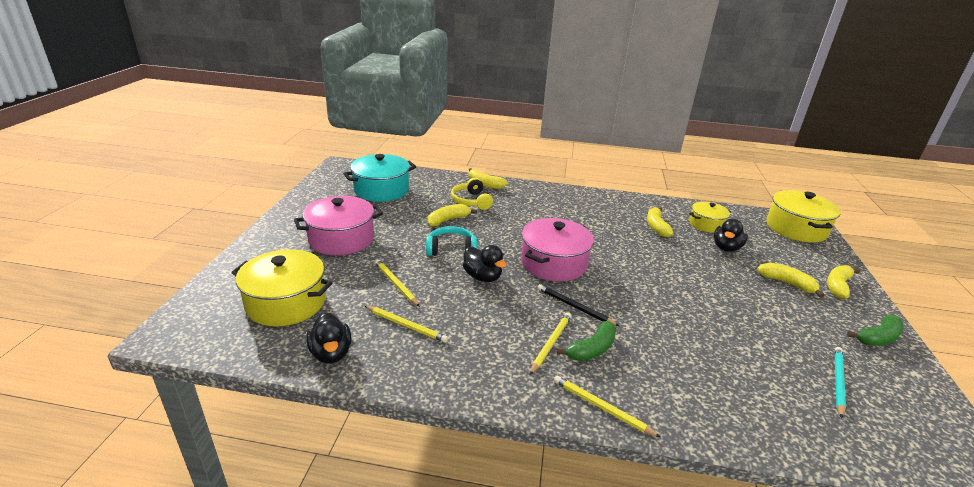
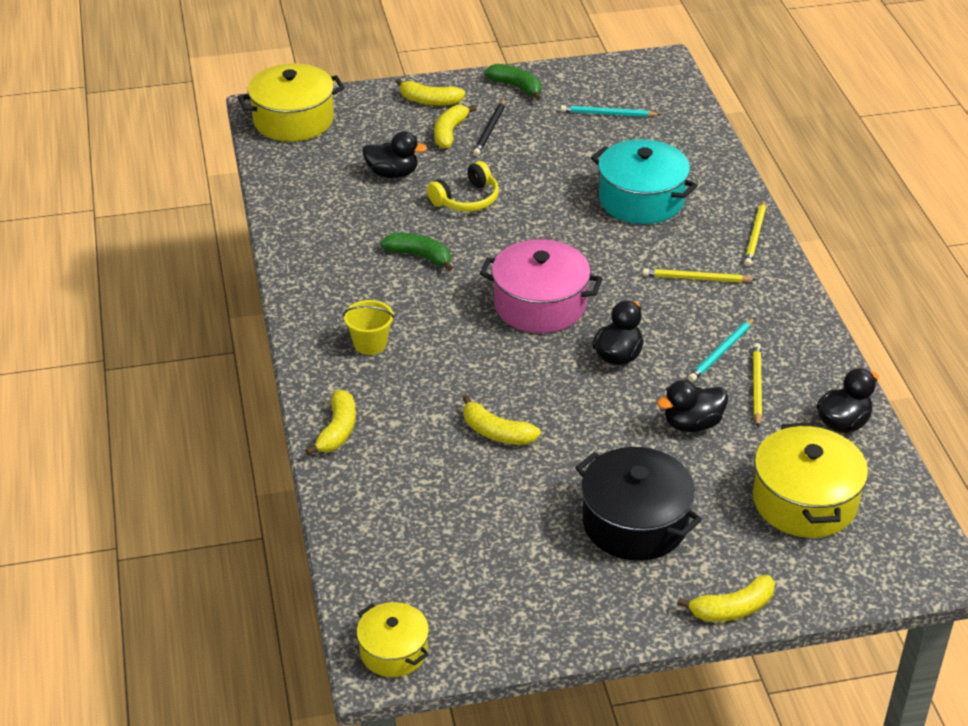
camera: 110 degrees left, 10 degrees up
(341, 239) = (635, 523): pink pot -> black pot
(381, 190) = (447, 550): turquoise pot -> turquoise pot (641, 200)
(395, 284) = (692, 424): yellow pencil -> black duck
(451, 249) = (575, 403): turquoise headphones -> none
(454, 322) = (721, 352): none -> turquoise pencil
(471, 201) = (415, 427): yellow headphones -> yellow headphones (467, 199)
(546, 204) = (370, 344): none -> yellow bucket
(574, 307) = (620, 273): black pencil -> black pencil (490, 130)
(592, 349) = (682, 251): green banana -> green banana (420, 256)
(656, 226) = (371, 232): yellow banana -> yellow banana (732, 609)
(706, 224) = (333, 190): yellow pot -> yellow pot (393, 651)

